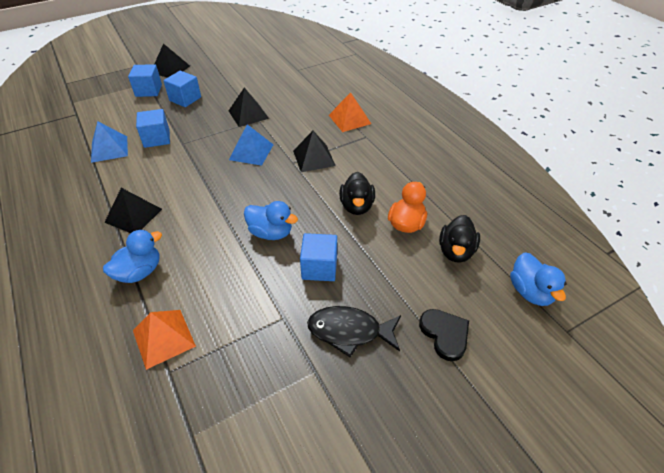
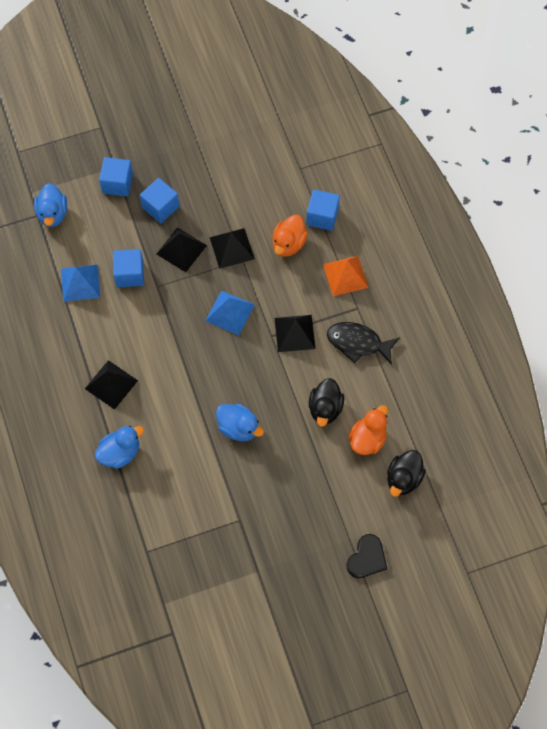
camera: 10 degrees right, 20 degrees up
(163, 338) = (142, 522): orange pyramid -> none
(170, 69) = (142, 142): black pyramid -> black pyramid (181, 249)
(296, 107) = (288, 244): none -> orange duck
(319, 267) = (277, 475): blue cube -> blue cube (322, 216)
(349, 331) = (290, 542): black fish -> black fish (358, 343)
(445, 334) = (367, 558): black heart -> black heart turned 45 degrees clockwise
(530, 292) = (453, 532): blue duck -> blue duck (52, 214)

